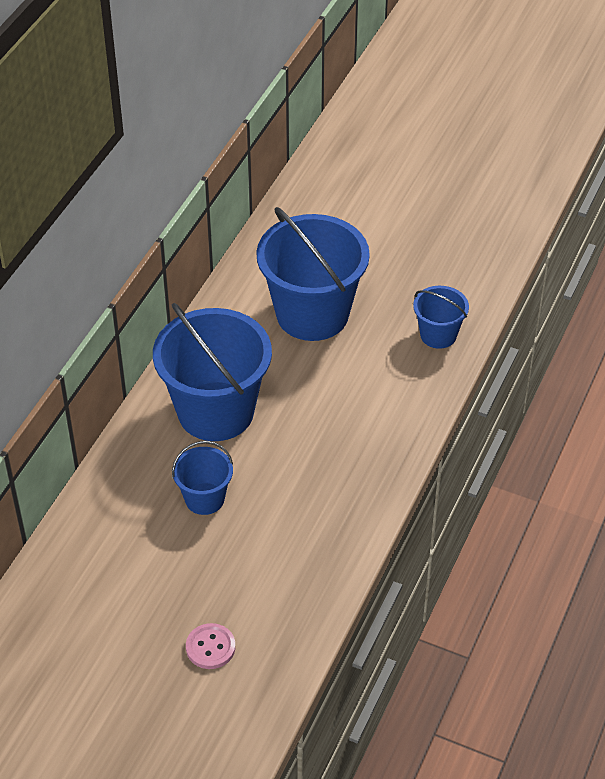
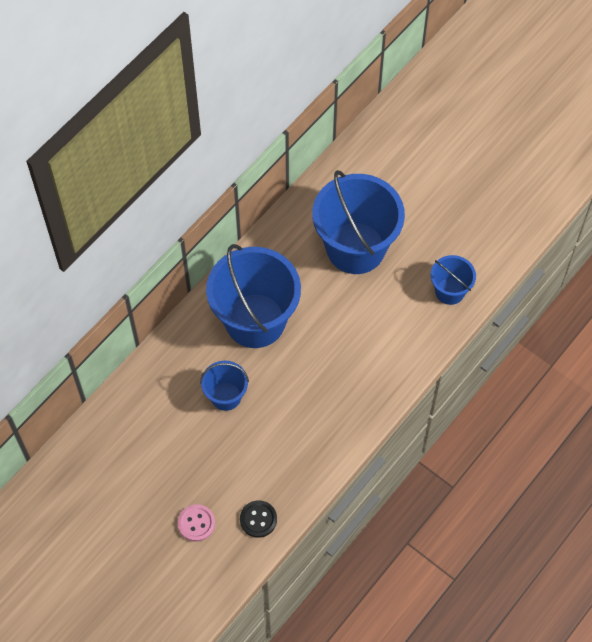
camera: 15 degrees right, 15 degrees up
(288, 625) = (258, 519): none -> black button

